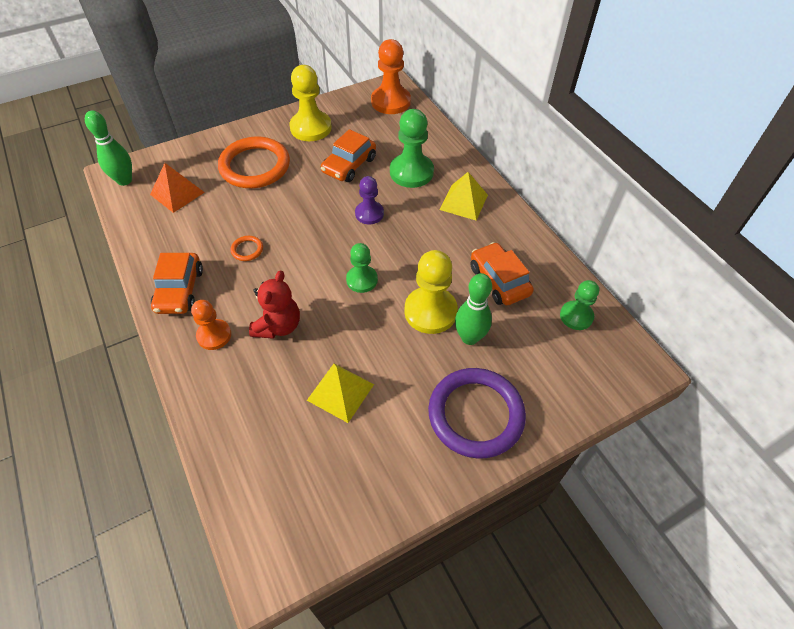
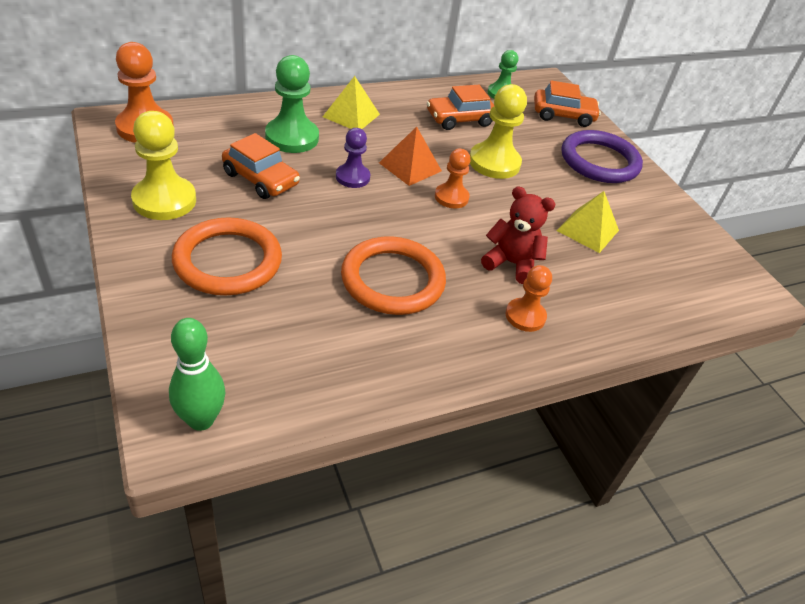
camera: 90 degrees left, 10 degrees down
(177, 193) = (259, 349): orange pyramid -> orange pyramid (410, 167)
(180, 290) = (454, 346): orange car -> orange car (563, 115)
(247, 250) = (392, 280): orange ring -> orange ring, size x2.46
(362, 280) = (451, 197): green pawn -> orange pawn
(469, 337) = (523, 148): green bowling pin -> none

